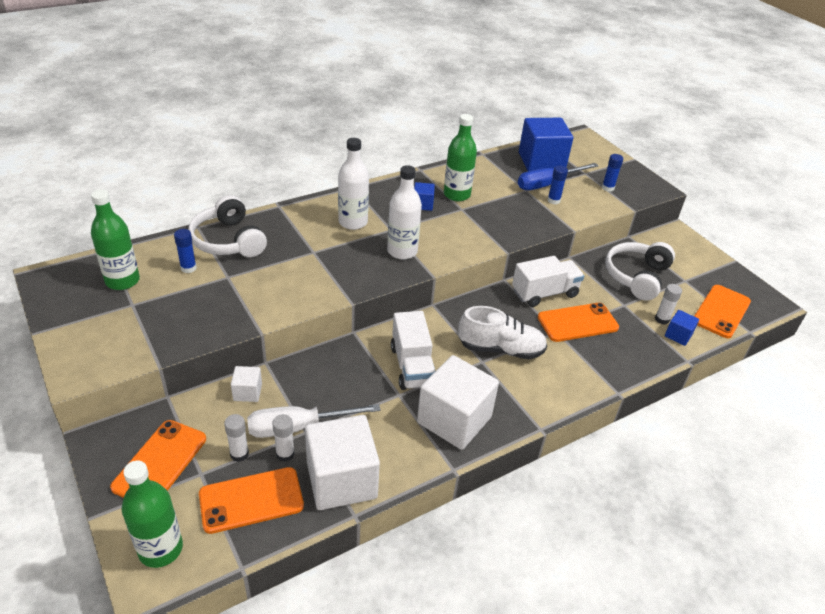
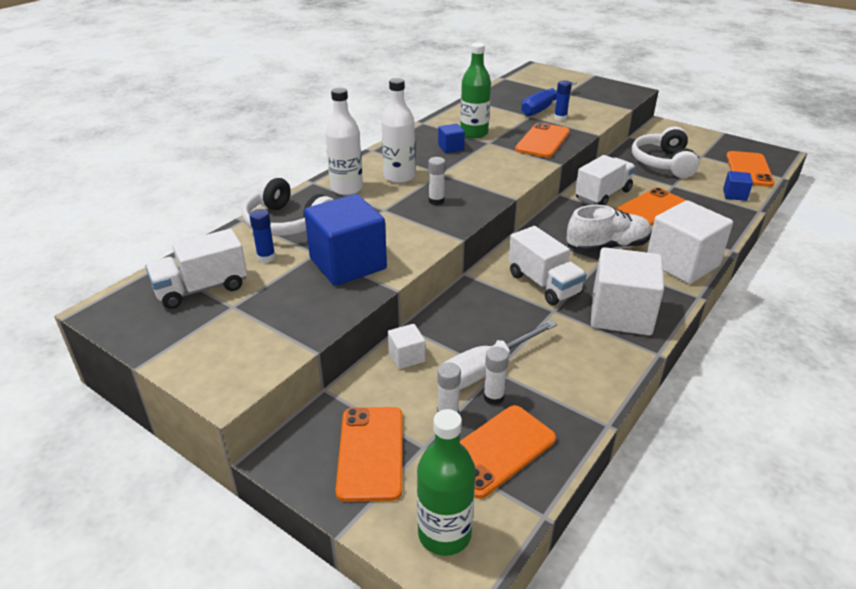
camera: 20 degrees left, 5 degrees down
(122, 281) = (201, 288): green bottle -> white truck
(341, 480) = (568, 399): white cube -> white cube (682, 264)
(402, 251) = (468, 187): white bottle -> white bottle (346, 188)
(513, 222) = (543, 141): none -> orange phone
(541, 162) = (522, 93): blue cube -> blue cube (348, 264)
(608, 188) = (594, 99): blue glue stick -> none
(662, 319) = (711, 187): white glue stick -> white glue stick (436, 201)

